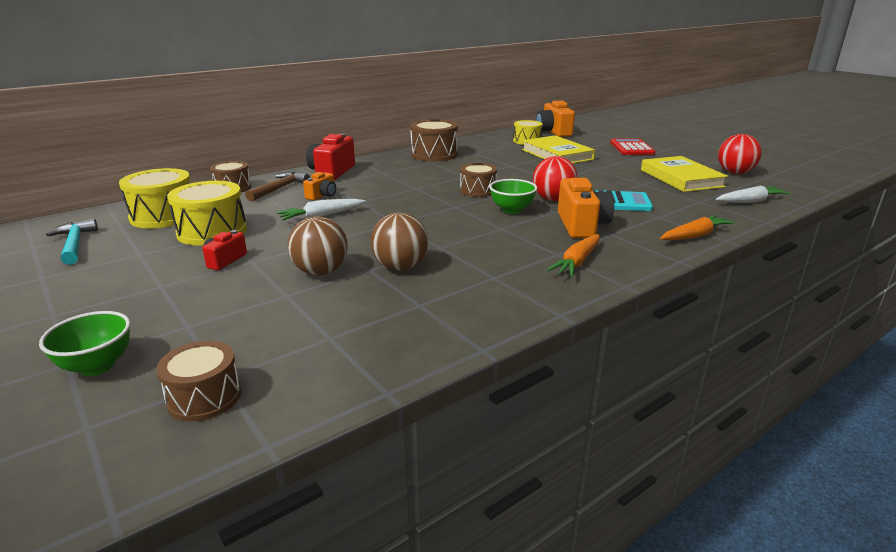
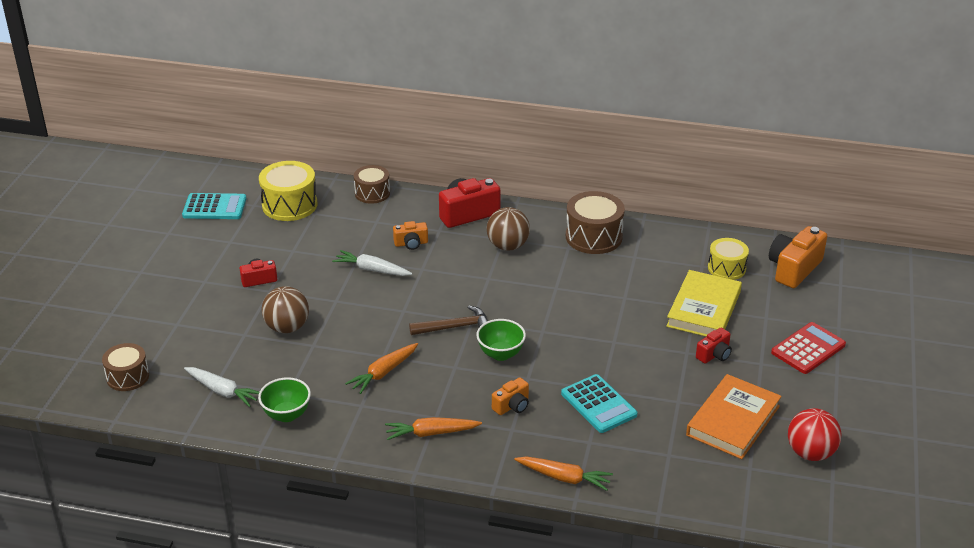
camera: 50 degrees right, 10 degrees up
(75, 244) = (214, 207): turquoise hammer -> turquoise calculator
(97, 366) = (117, 324): green bowl -> green bowl (287, 415)
(212, 231) = (291, 243): yellow drum -> none
(279, 188) = (399, 215): brown hammer -> brown hammer (455, 327)
(400, 267) = (331, 356): brown ball -> brown ball (508, 246)
(463, 254) = (383, 373): none -> orange carrot
(478, 190) = (526, 313): brown drum -> none
(553, 199) = (557, 364): red ball -> none
(581, 225) = (512, 406): orange camera -> orange camera, size x0.55
(606, 164) = (714, 355): none -> red camera
(681, 178) = (733, 420): yellow book -> orange book
(750, 201) = (712, 488): white carrot -> white carrot (222, 391)

